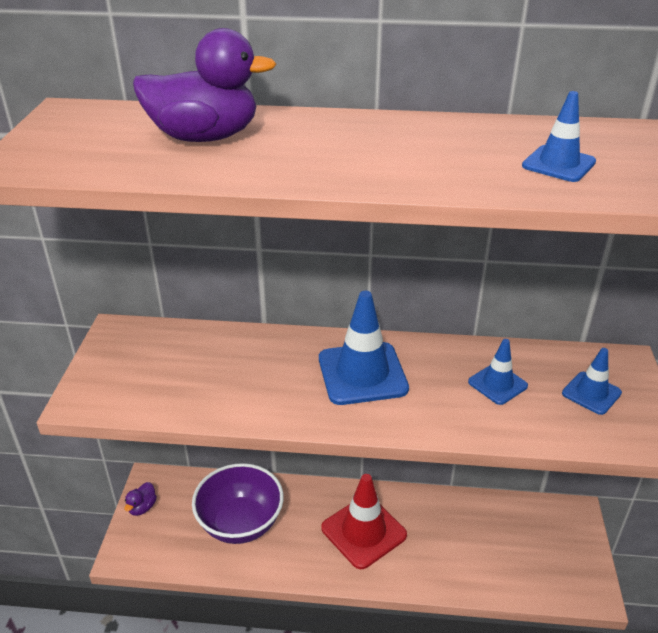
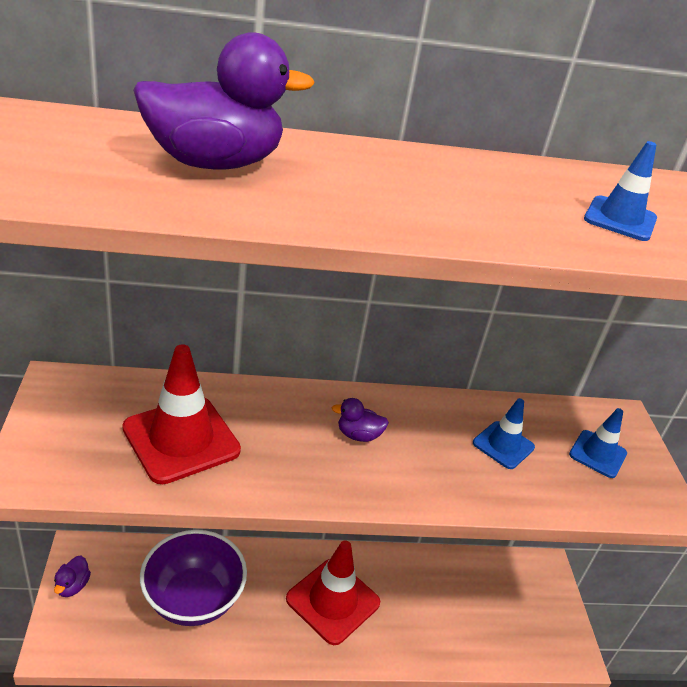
camera: 15 degrees left, 0 degrees up
(208, 375) = (181, 439): none -> red traffic cone
(362, 373) = (358, 435): blue traffic cone -> purple duck

